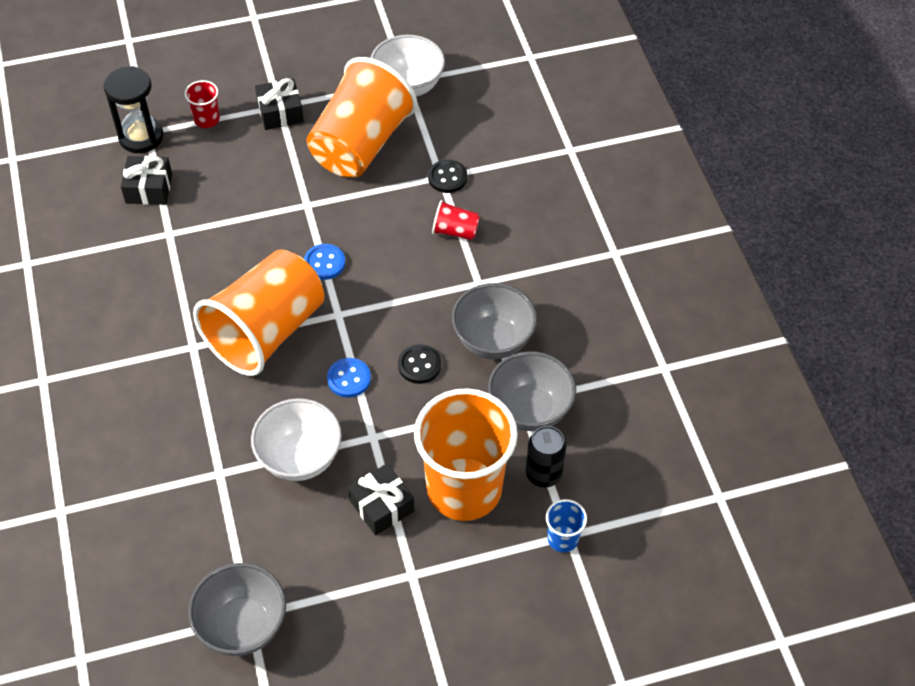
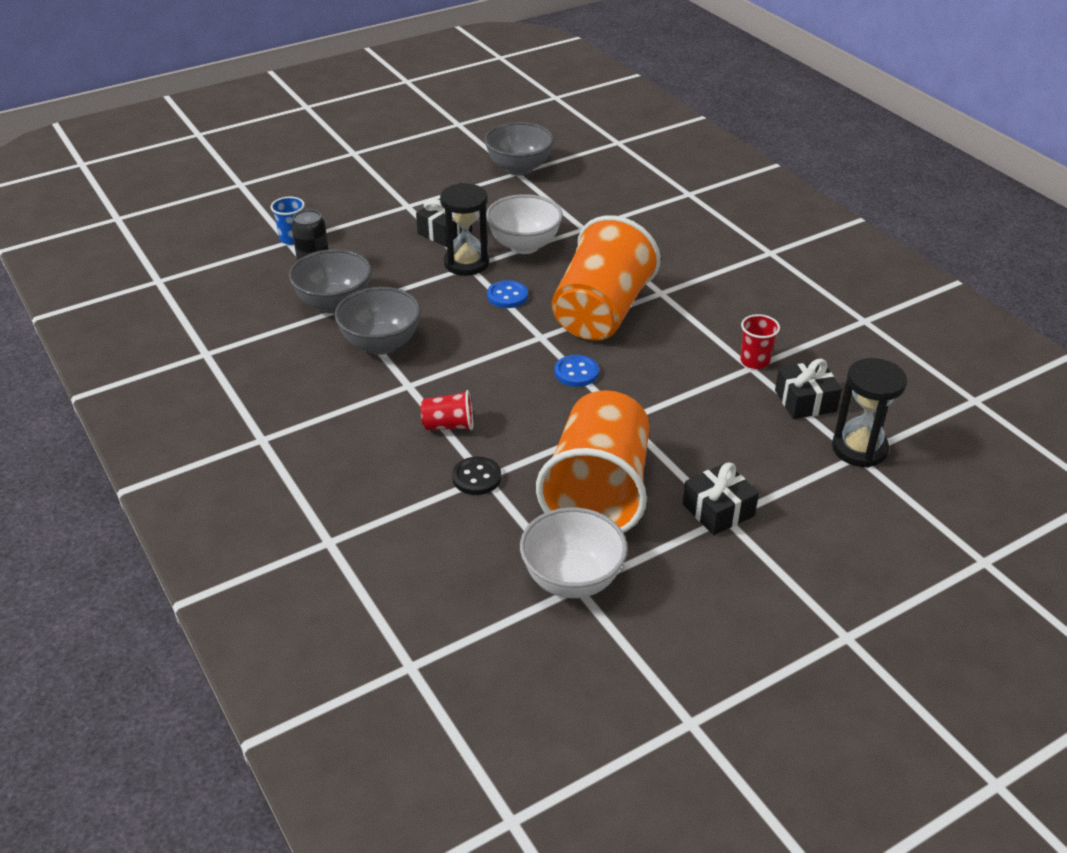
camera: 165 degrees right, 15 degrees down
(206, 119) = (800, 483): red cup -> red cup (755, 361)
(374, 442) = (466, 263): none -> black hourglass
(419, 365) = (446, 315): black button -> none
(464, 489) = (380, 251): orange cup -> none

